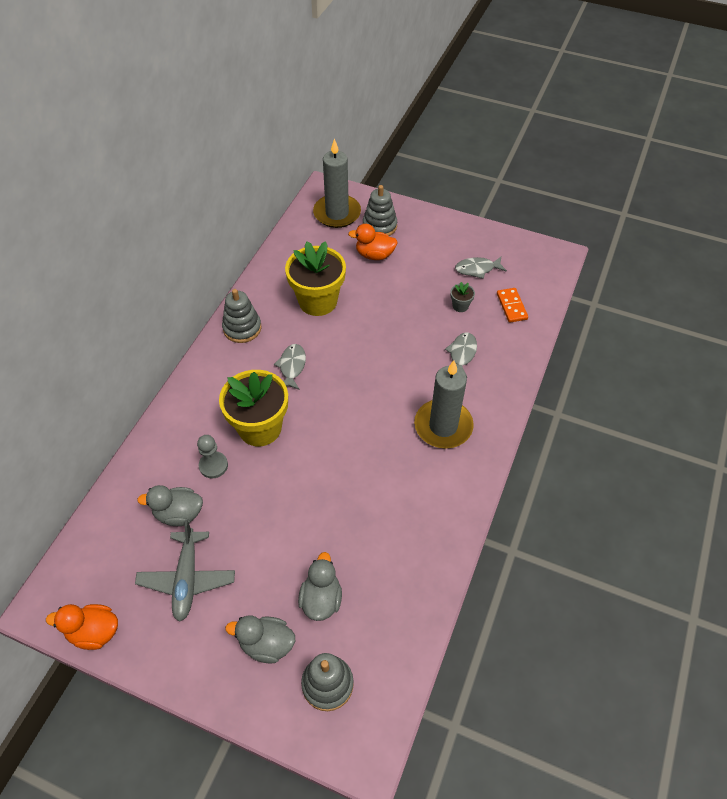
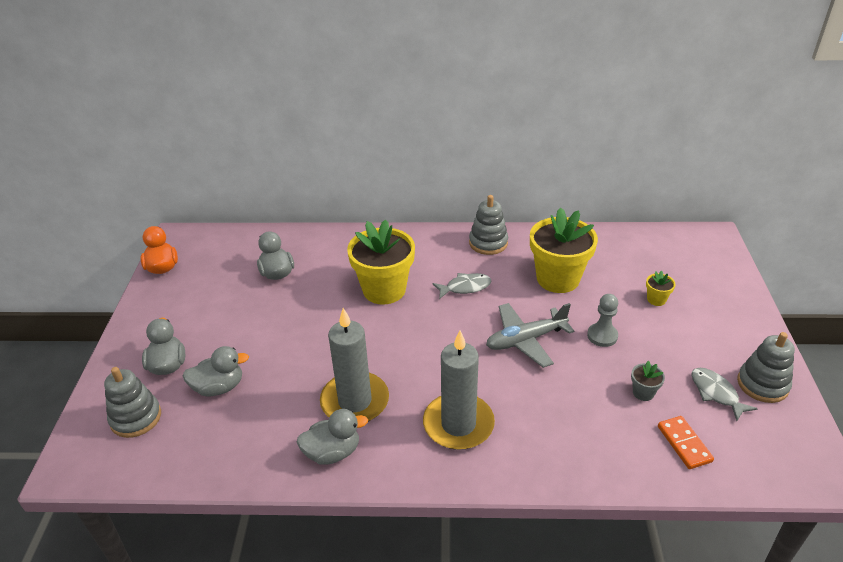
camera: 70 degrees right, 15 degrees down
(187, 579) = (218, 298): grey plane -> grey plane (525, 340)
(213, 465) = (331, 276): grey pawn -> grey pawn (602, 336)
(337, 213) = (688, 255): grey candle -> grey candle (355, 401)
(374, 255) = (656, 299): orange duck -> yellow flower pot
(379, 226) = (702, 291): grey stacking toy -> grey stacking toy (762, 384)
(436, 521) = (332, 452): none -> grey duck
(462, 354) = (571, 413): grey fish -> none
(511, 306) = (684, 444): orange domino -> orange domino turned 75 degrees counterclockwise

